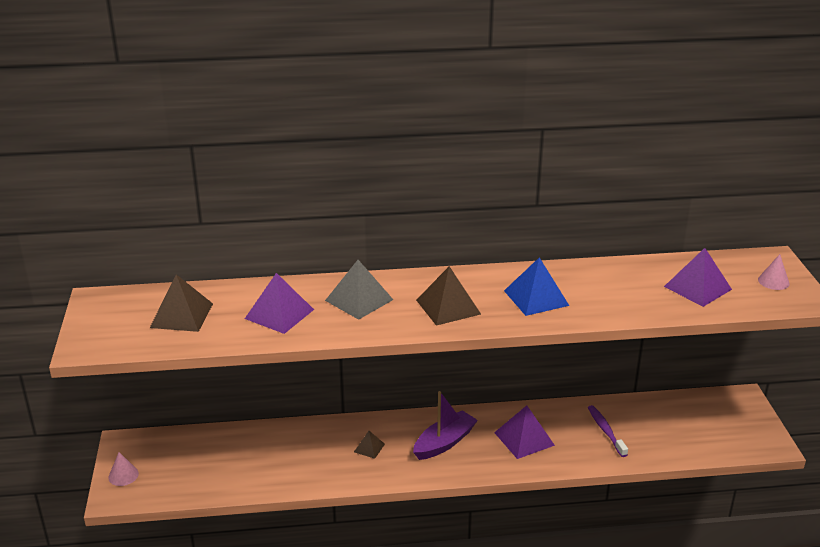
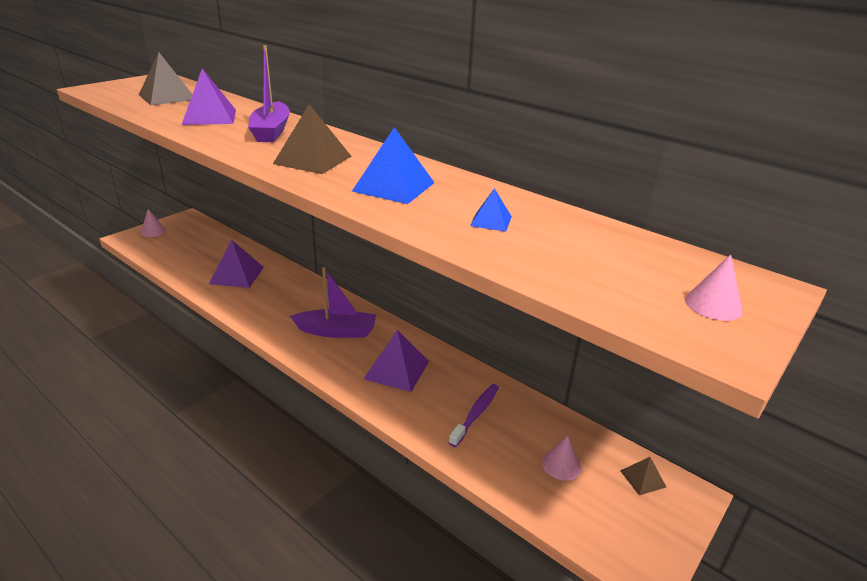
camera: 45 degrees right, 0 degrees up
(359, 300) = (271, 131): grey pyramid -> purple boat
(369, 448) = (287, 301): brown pyramid -> brown pyramid (642, 478)
(624, 290) = (491, 221): none -> blue pyramid
(680, 425) = (561, 465): none -> pink cone
(697, 288) = (583, 258): purple pyramid -> purple pyramid (236, 275)

